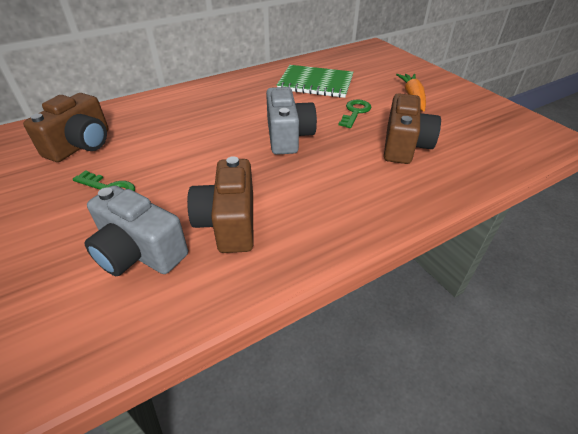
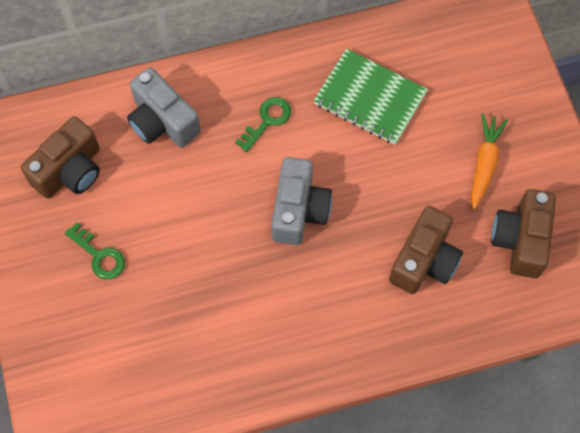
camera: 15 degrees right, 25 degrees up
(139, 252) = (125, 348): grey camera -> grey camera (162, 121)
(229, 223) = (207, 332): brown camera -> brown camera (520, 240)
(355, 112) = (395, 180): green key -> green key (267, 121)

